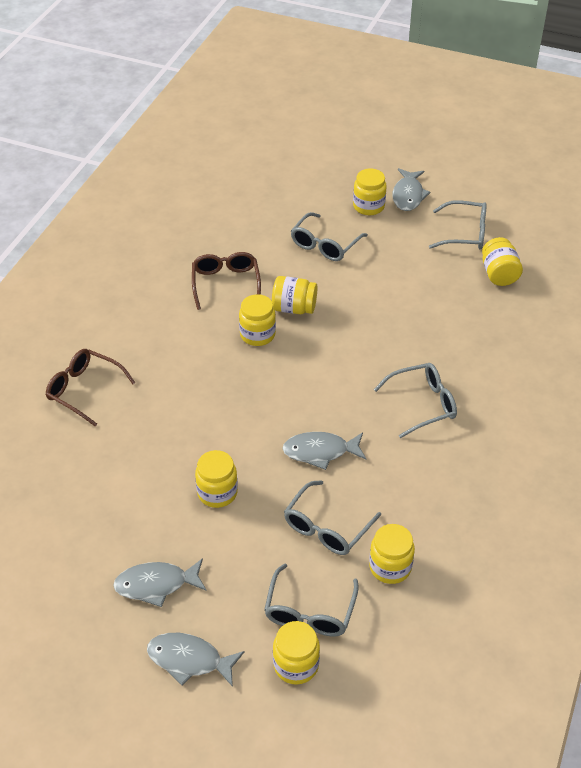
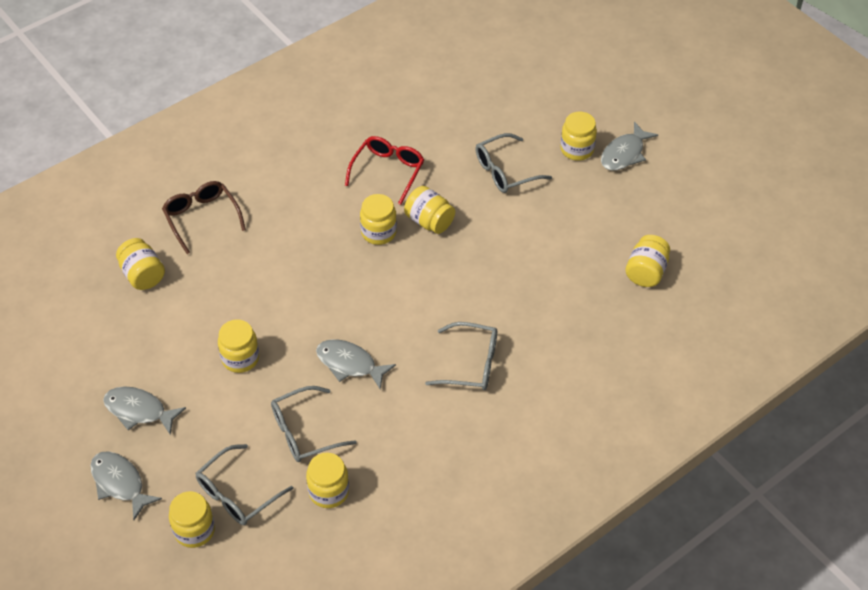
camera: 30 degrees right, 5 degrees up
(65, 463) = (143, 275): none -> yellow jar
(226, 284) = (387, 172): brown glasses -> red glasses
(464, 233) = (647, 216): grey glasses -> none

